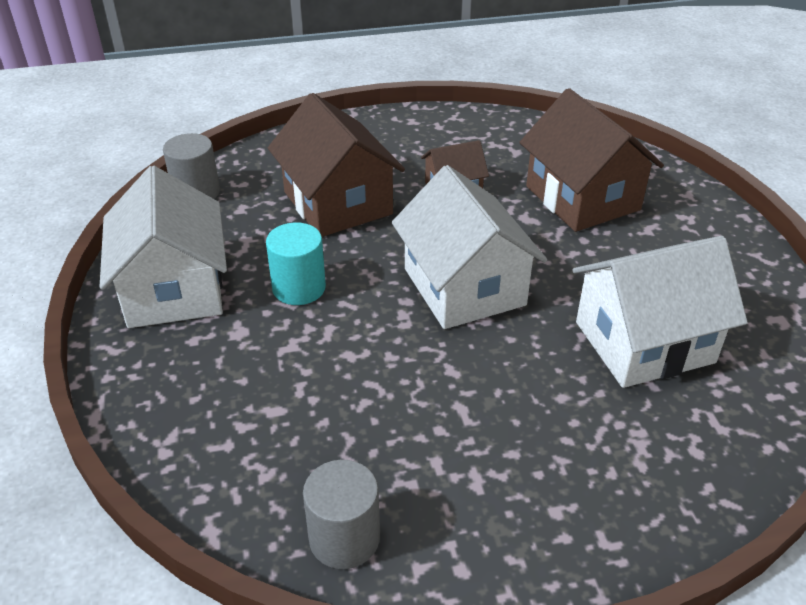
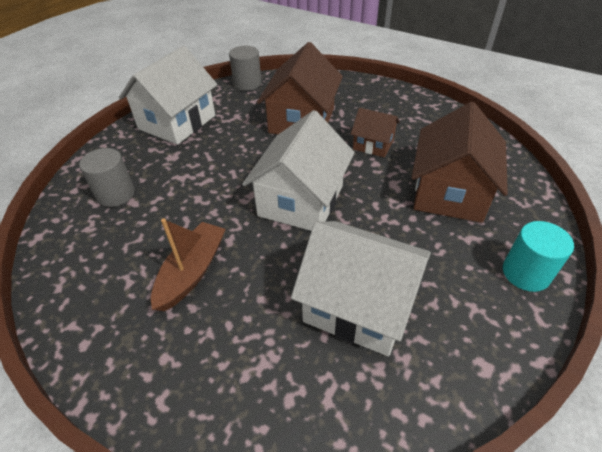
camera: 45 degrees right, 5 degrees up
(299, 288) = (224, 152): turquoise cylinder -> turquoise cylinder (525, 273)
(344, 538) = (69, 283): grey cylinder -> grey cylinder (116, 194)
(461, 425) = (192, 272): none -> brown boat

